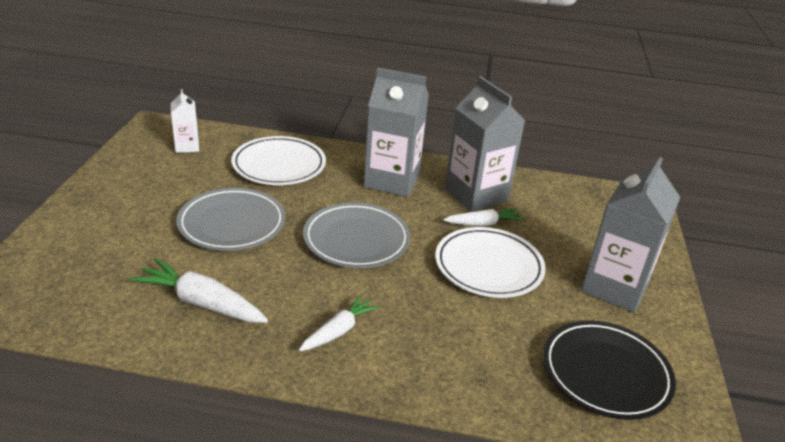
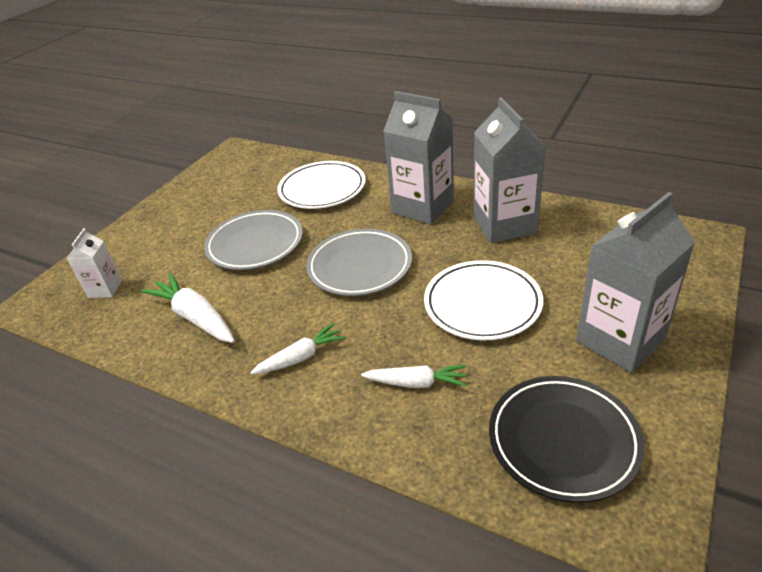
camera: 25 degrees right, 5 degrees up
(187, 146) = (251, 170): white carton -> white carton (105, 289)
(483, 224) = (498, 257): white carrot -> white carrot (417, 383)

